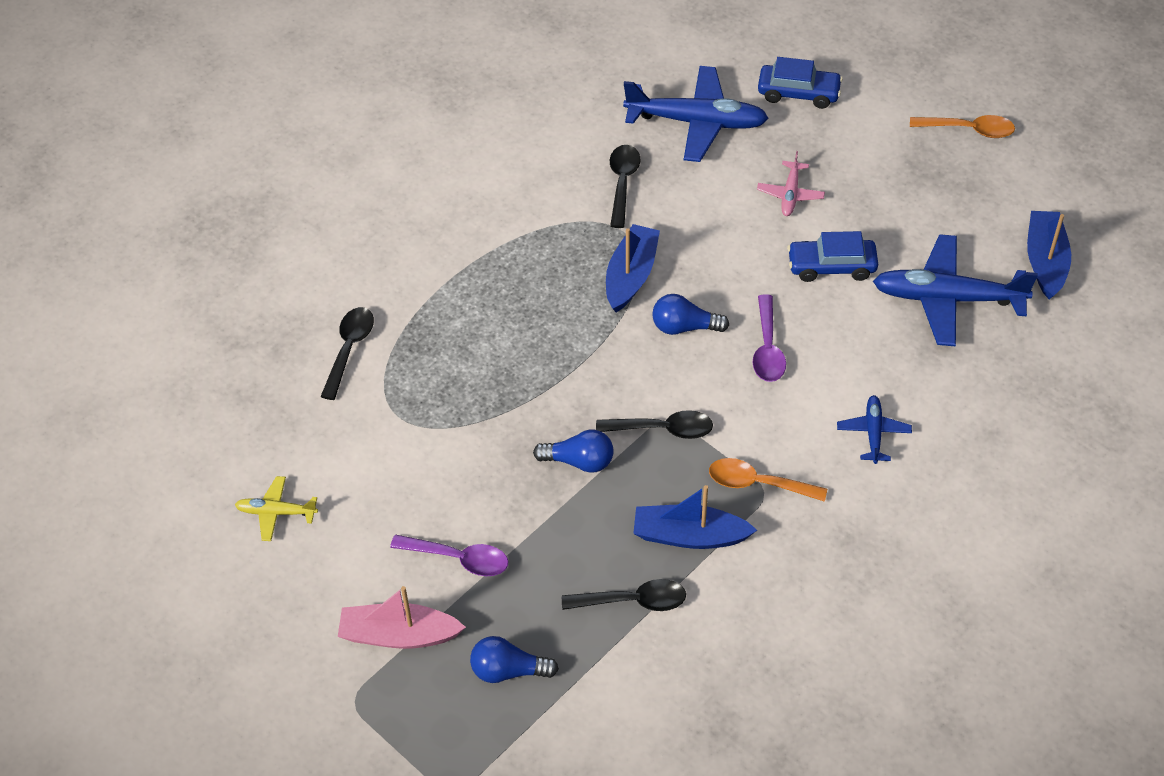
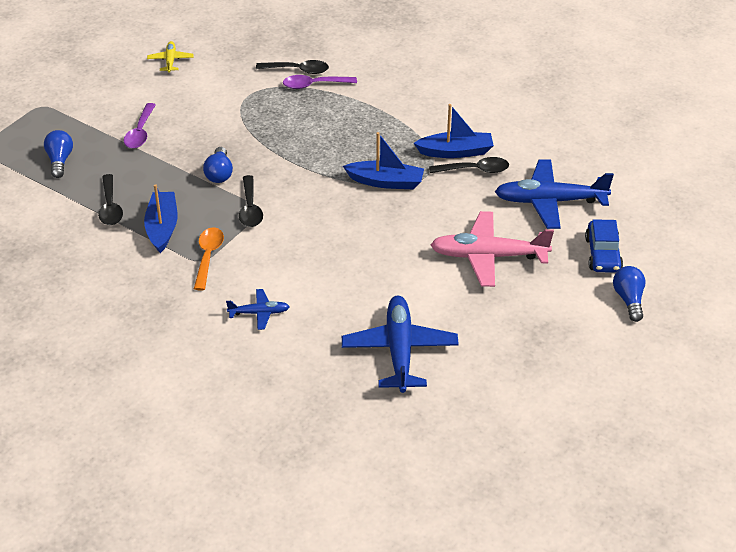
camera: 80 degrees right, 10 degrees down
(399, 635) = (85, 116): pink boat -> none
(684, 327) = (343, 211): blue light bulb -> blue light bulb (629, 300)
(696, 122) = (550, 201): blue plane -> blue plane turned 90 degrees clockwise
(767, 348) = (330, 254): purple spoon -> purple spoon (314, 85)
(790, 194) = (488, 256): pink plane -> pink plane, size x2.00
(831, 266) = (418, 283): blue car -> none
(969, 130) = (596, 359): orange spoon -> none
(1045, 261) = (454, 411): blue boat -> blue boat (455, 152)

